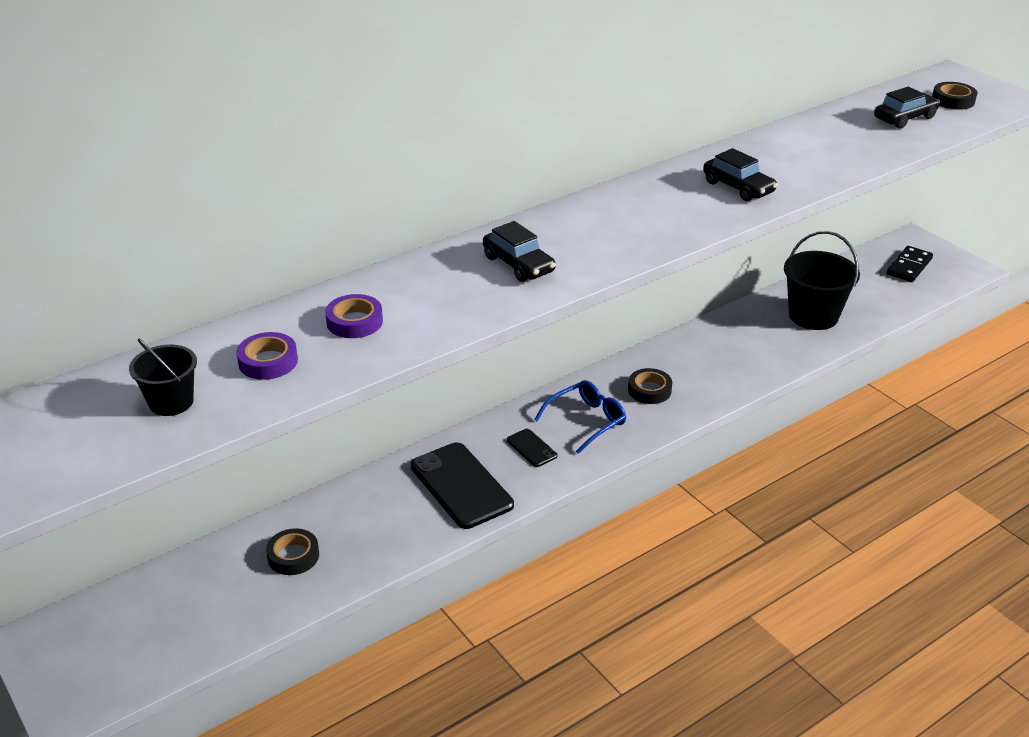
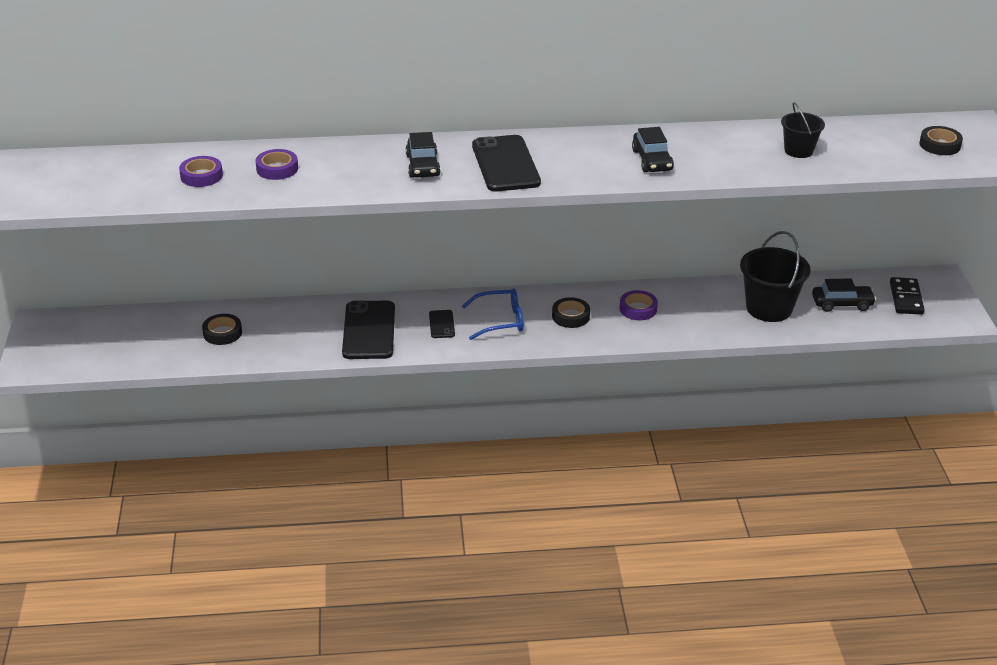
camera: 30 degrees right, 0 degrees up
(171, 402) = (125, 181): black bucket -> black bucket (798, 150)
(603, 235) = (505, 164): none -> black phone
(703, 359) = (638, 309): none -> purple tape
(904, 118) = (871, 147): black car -> black car (842, 304)
(909, 266) = (906, 298): black domino -> black domino turned 60 degrees counterclockwise

